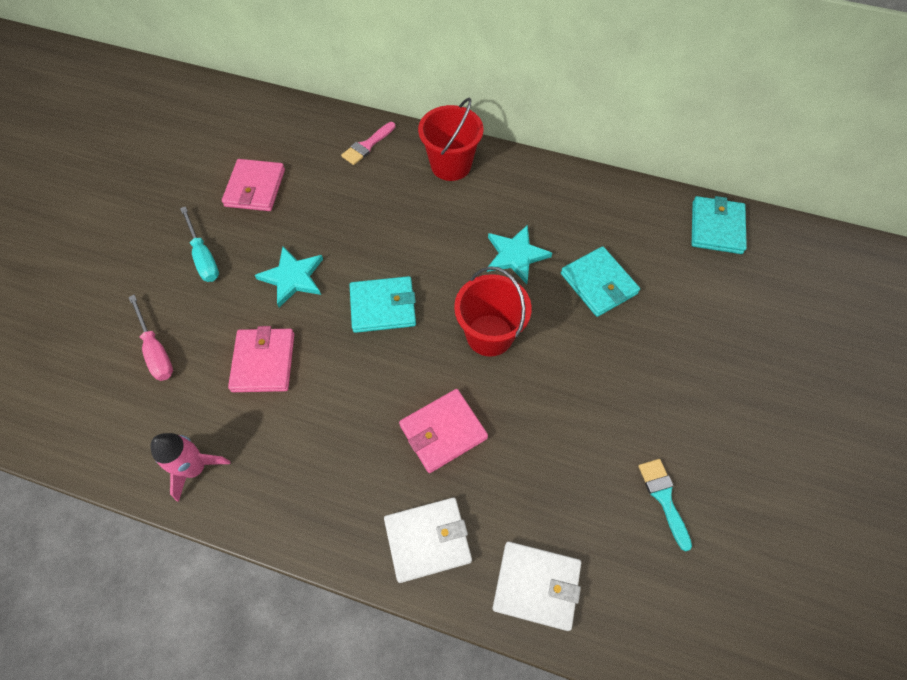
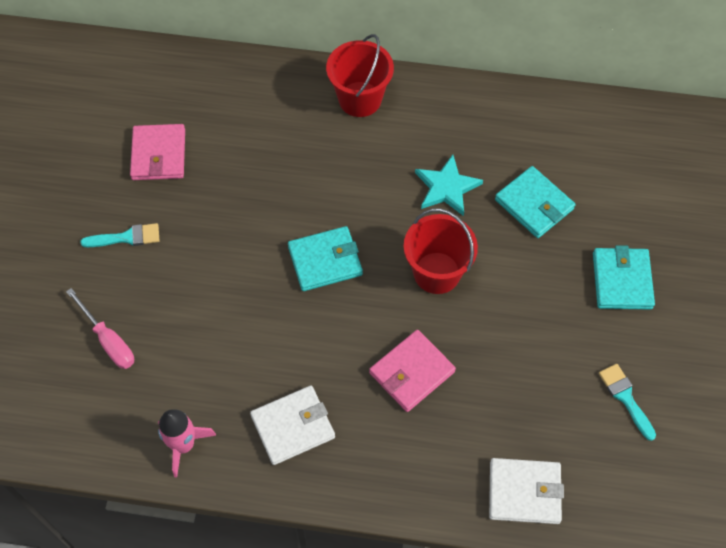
camera: 10 degrees left, 0 degrees up
(203, 257) = (126, 237): turquoise screwdriver -> turquoise brush
(263, 362) = (220, 334): pink wallet -> none
(293, 277) = (226, 245): turquoise star -> none
(367, 146) = (266, 90): pink brush -> none
(427, 540) = (419, 471): white wallet -> white wallet (293, 426)
(716, 227) = (641, 128): turquoise wallet -> turquoise wallet (622, 280)

